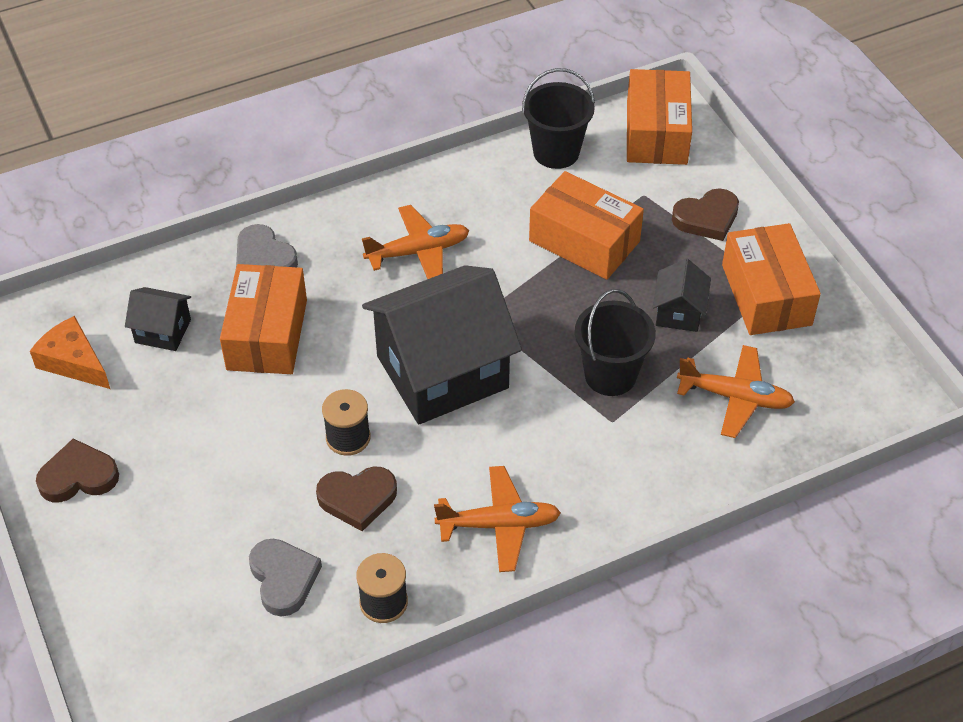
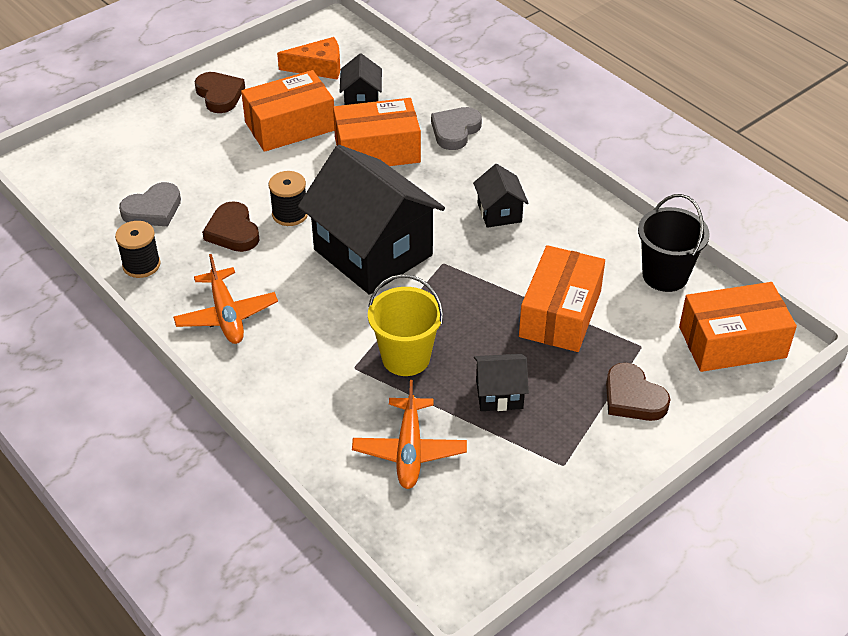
camera: 75 degrees right, 5 degrees down
(73, 362) = (318, 67): orange cheese -> orange cheese turned 60 degrees clockwise
(418, 252) = (499, 212): orange plane -> black house
(610, 375) = (406, 358): black bucket -> yellow bucket
(766, 295) = (549, 458): orange box -> orange box (290, 126)

